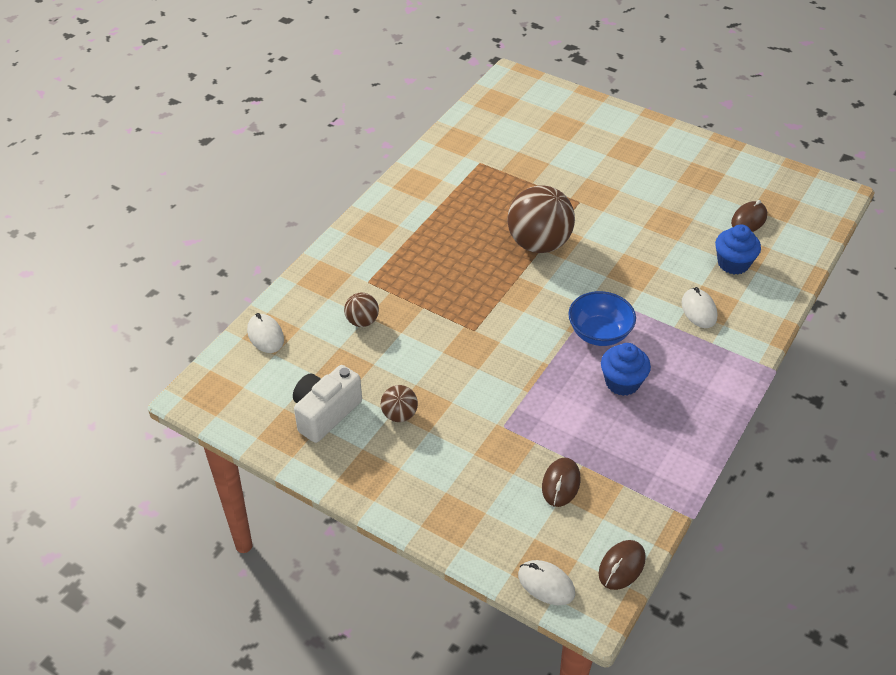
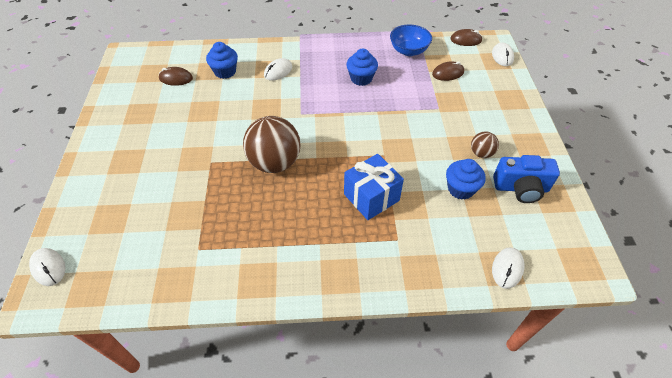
camera: 125 degrees left, 5 degrees up
(325, 413) = (521, 188): white camera -> blue camera
(362, 321) = (435, 217): brown ball -> none
(373, 363) = (460, 189): none -> blue cupcake
(430, 290) = (371, 197): none -> blue gift
(536, 87) = (48, 268): none -> white mouse
(599, 333) = (333, 101): blue bowl -> blue bowl (408, 51)

